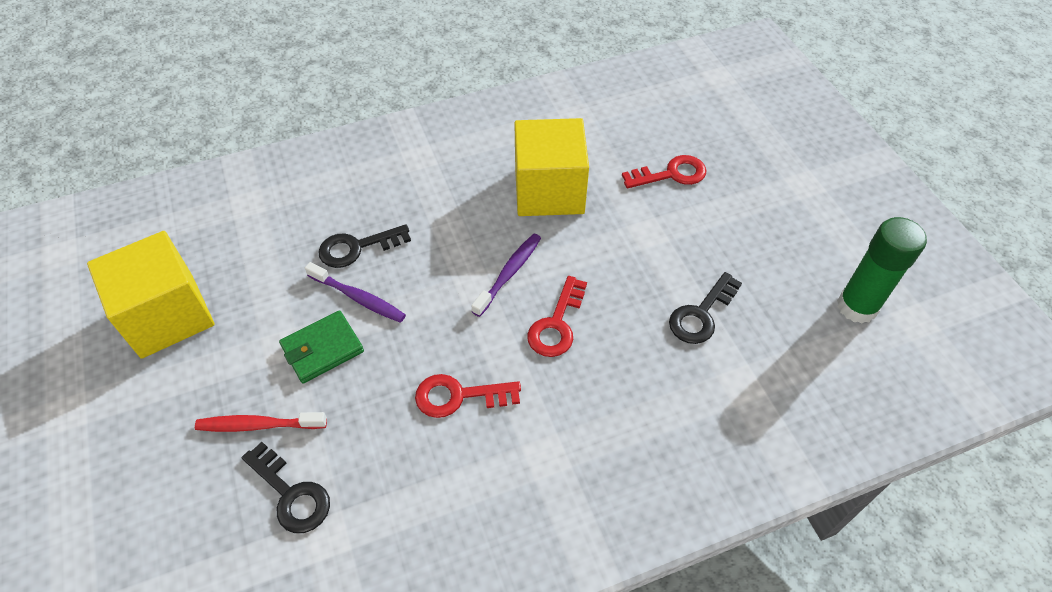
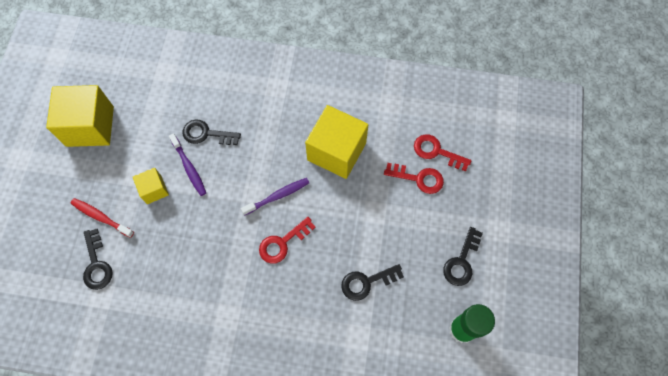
camera: 30 degrees right, 15 degrees up
(322, 349) = (154, 190): green wallet -> yellow cube
(459, 396) = (205, 257): red key -> red key (436, 152)
(793, 235) = (461, 261): none -> black key

